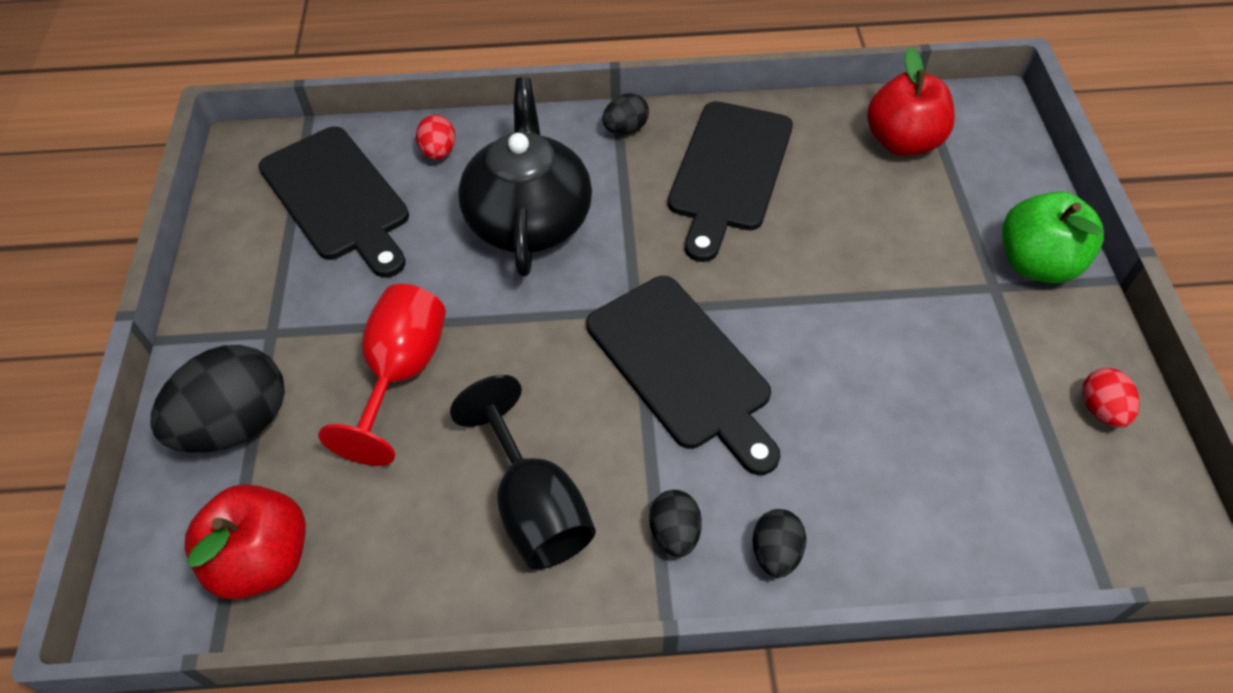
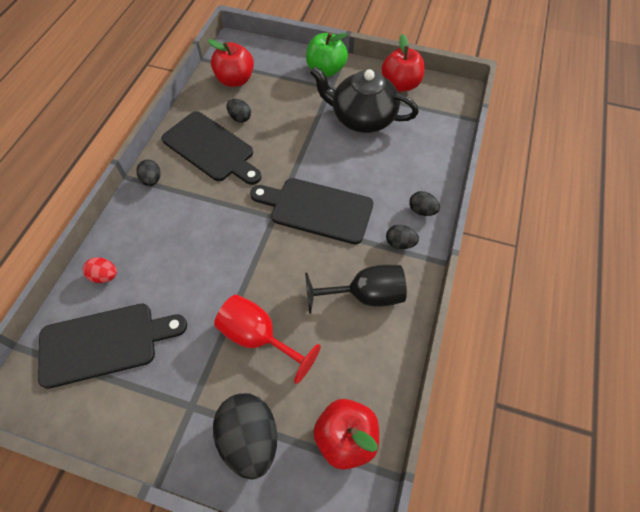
camera: 70 degrees left, 5 degrees up
(529, 218) = (187, 244): black teapot -> black teapot (362, 118)
(683, 367) = (317, 209): black cutting board -> black cutting board turned 150 degrees counterclockwise
(820, 182) = (240, 118): none -> black egg
(1101, 409) = (400, 85): red egg -> red apple

